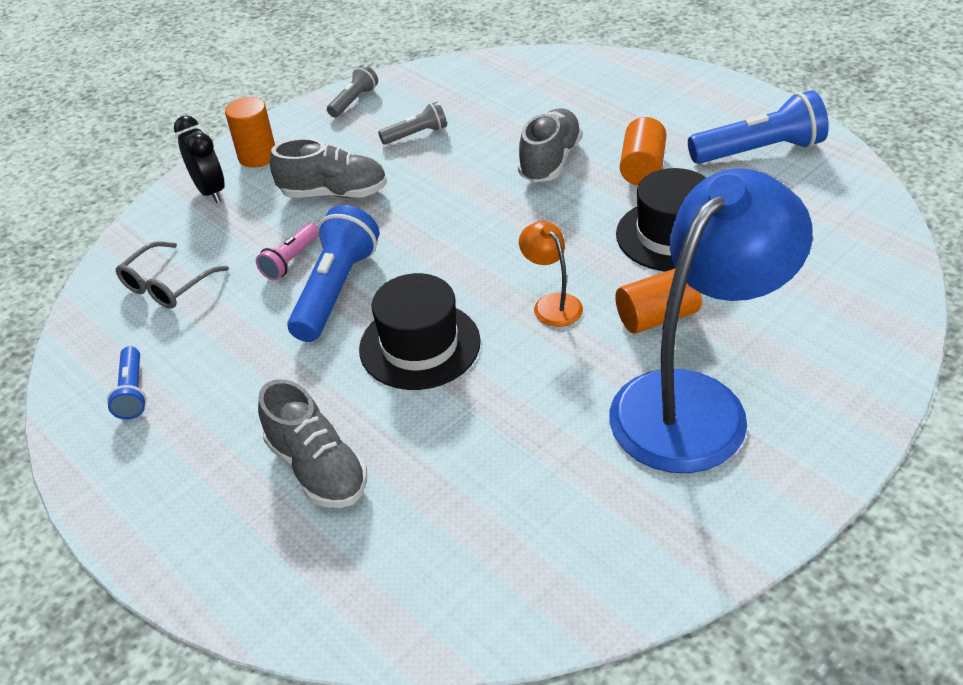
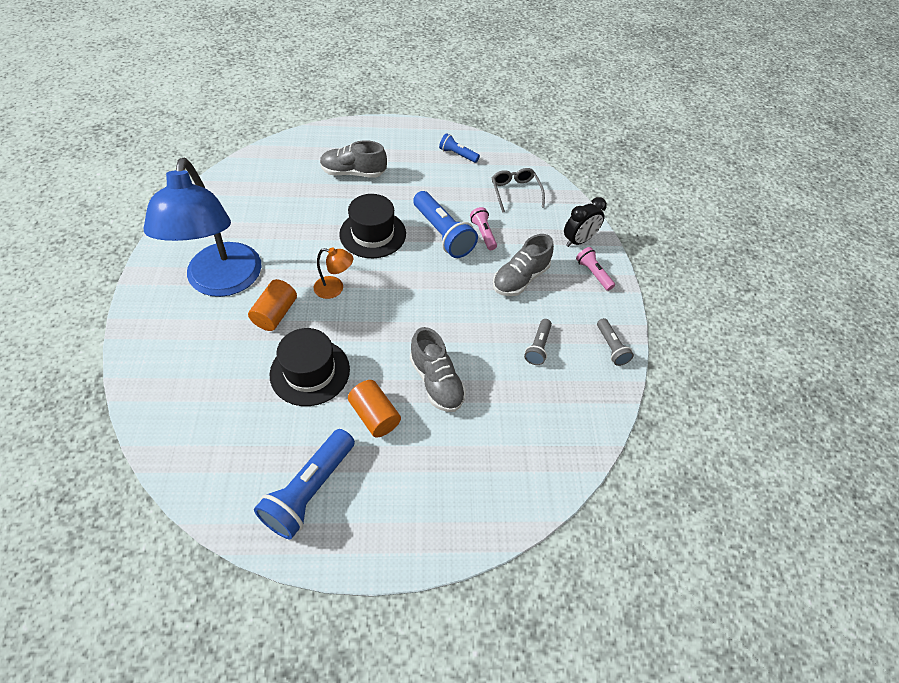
camera: 125 degrees right, 10 degrees up
(210, 191) = (578, 241): black clock -> black clock turned 45 degrees counterclockwise
(257, 156) = (593, 273): orange cylinder -> pink flashlight

